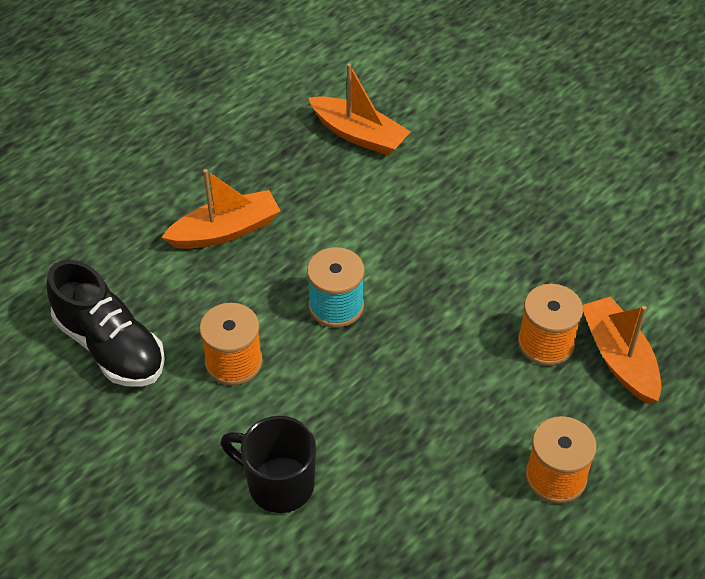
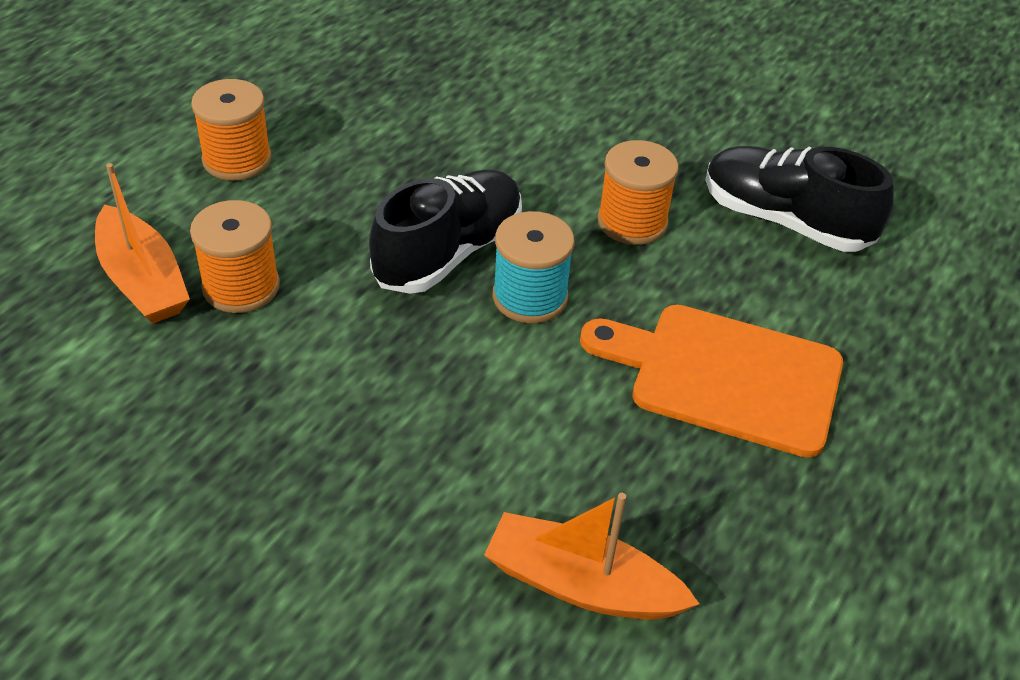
camera: 165 degrees right, 5 degrees down
(225, 231) = (725, 376): orange boat -> orange cutting board
(278, 484) = (534, 126): black mug -> none
(387, 352) = (448, 253): none -> black shoe

